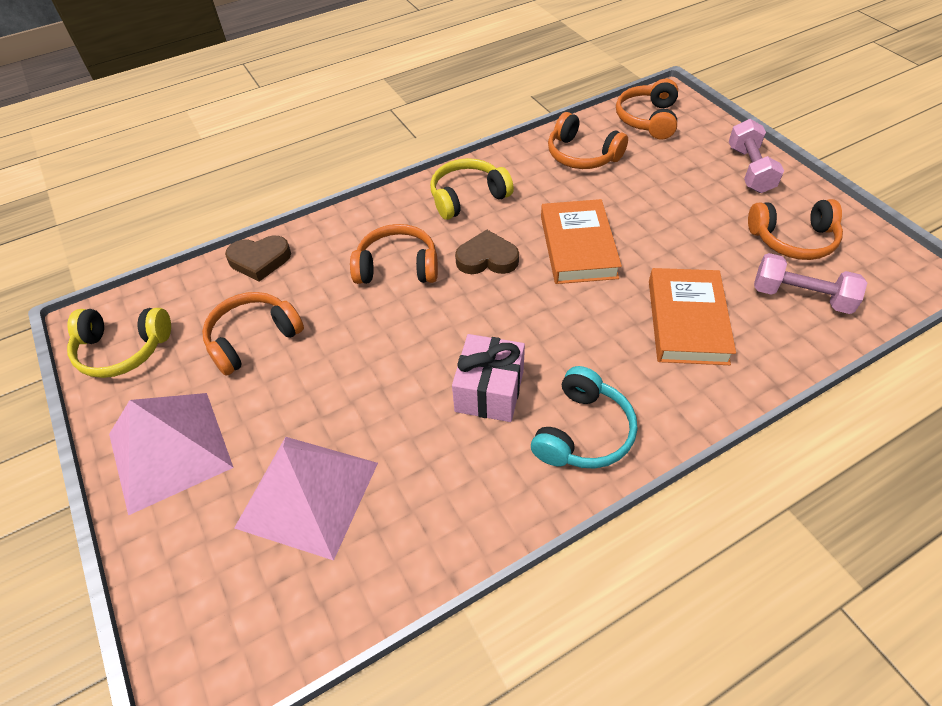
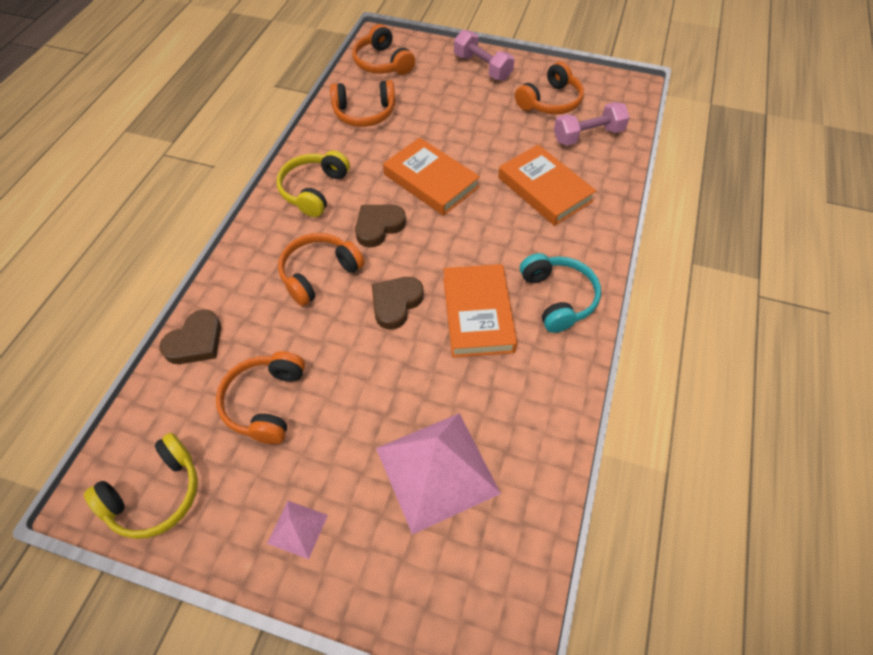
camera: 45 degrees left, 5 degrees up
(170, 450) = (298, 529): pink pyramid -> pink pyramid, size x0.46
(430, 332) = (396, 303): none -> brown heart
(489, 391) = (478, 314): pink gift -> orange book

